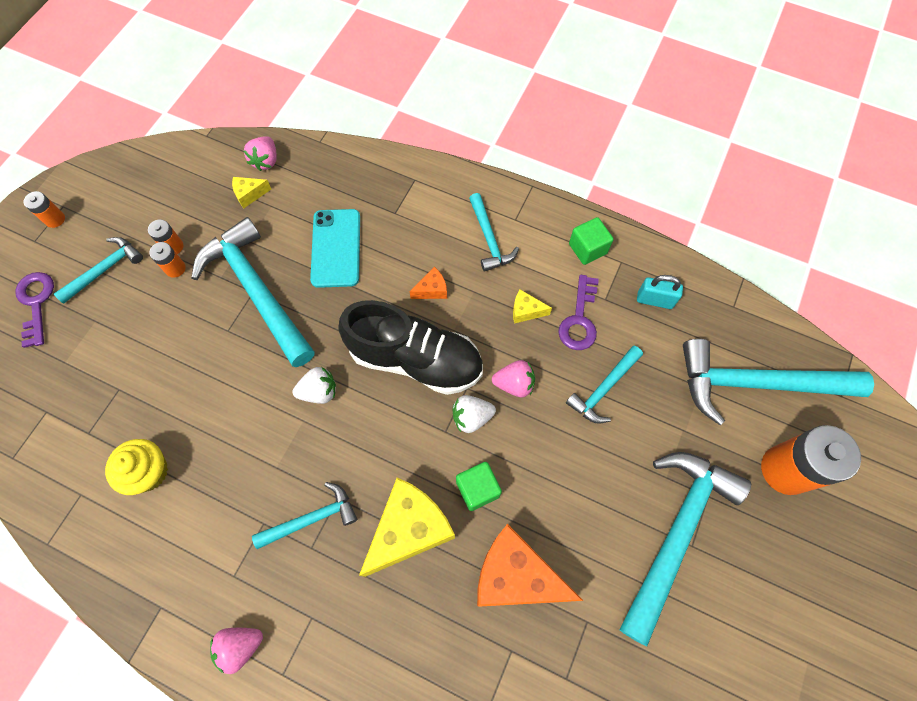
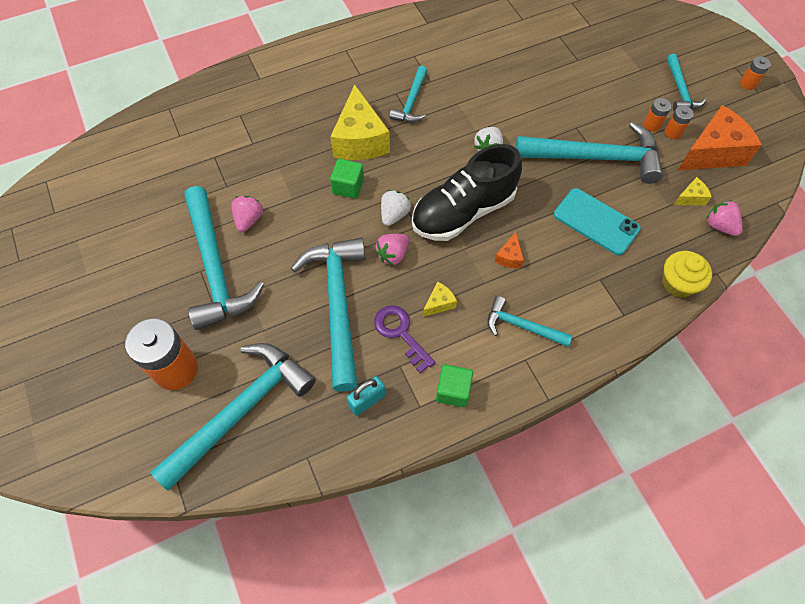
camera: 130 degrees right, 5 degrees down
(36, 303) = (678, 49): purple key -> none
(148, 471) = (509, 50): yellow cupcake -> yellow cupcake (678, 283)
(240, 646) = (376, 41): pink strawberry -> pink strawberry (249, 219)
(250, 194) = (690, 198): yellow cheese -> yellow cheese turned 45 degrees clockwise
(515, 575) = (284, 170): orange cheese -> orange cheese (712, 152)
(604, 389) = (337, 305): turquoise hammer -> turquoise hammer, size x1.91

